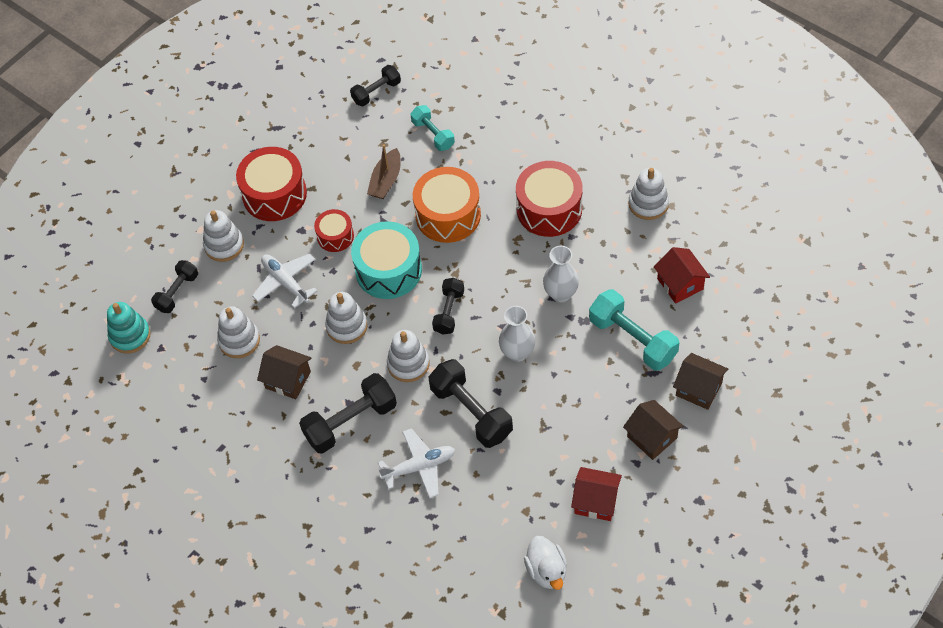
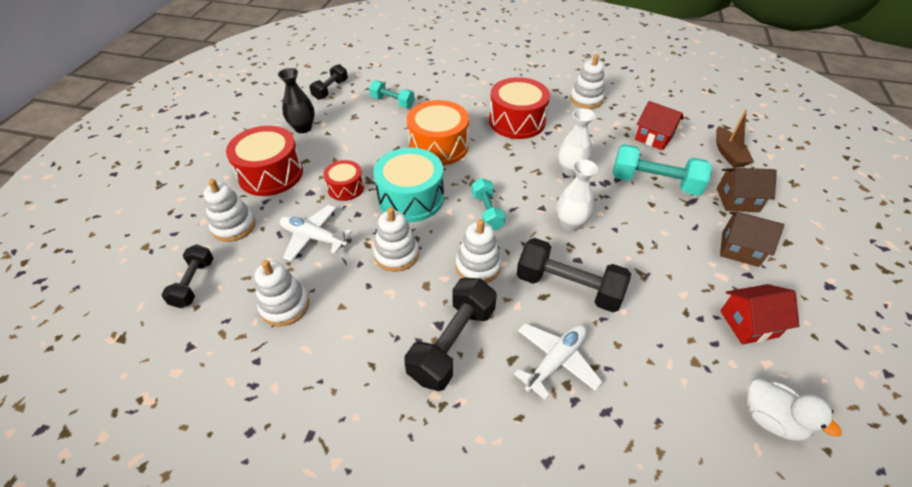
camera: 30 degrees left, 10 degrees down
(130, 336) = (145, 346): turquoise stacking toy -> none
(288, 380) = (359, 326): brown house -> none
(326, 142) = (303, 128): none -> black vase
(386, 180) = (370, 138): brown boat -> brown boat (728, 153)
(449, 312) = (487, 212): black dumbbell -> turquoise dumbbell

